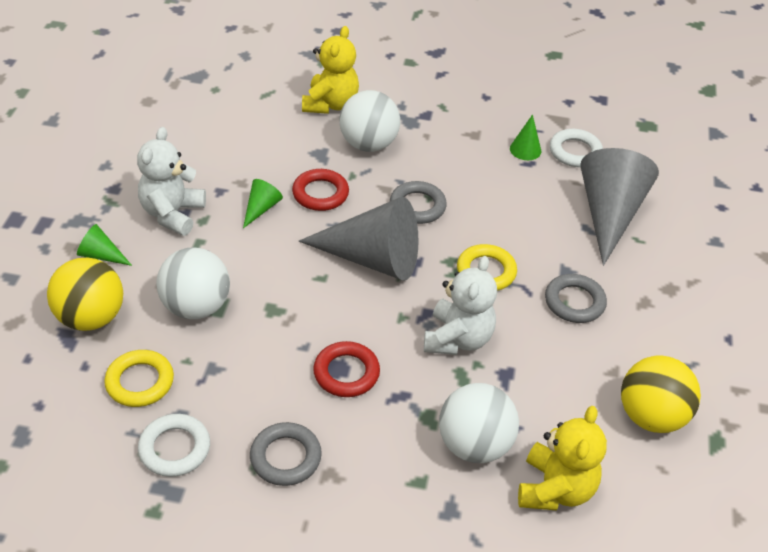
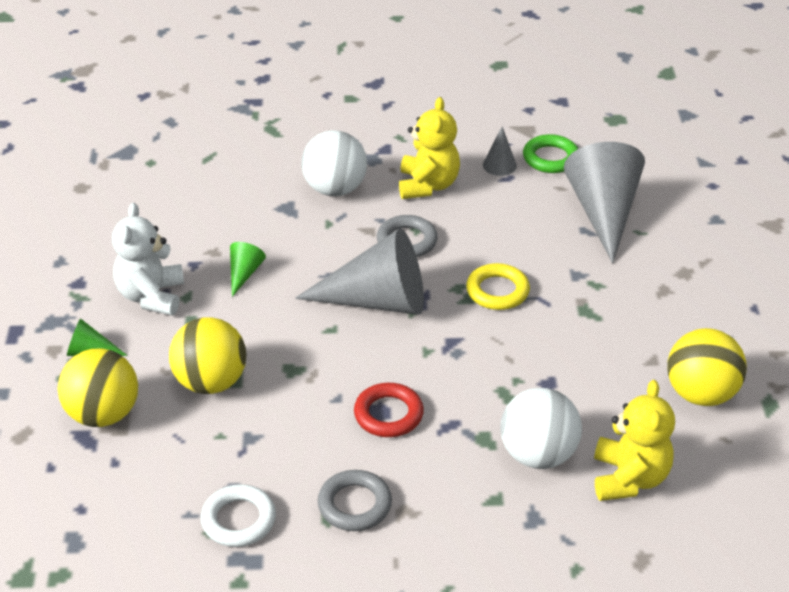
camera: 10 degrees left, 5 degrees down
(140, 382) = (179, 465): yellow ring -> none
(196, 307) = (211, 382): white ball -> yellow ball
(320, 194) = (301, 247): red ring -> none
(330, 104) = (281, 156): yellow teddy bear -> yellow teddy bear (428, 185)
(457, 339) = (489, 360): white teddy bear -> none
(525, 149) = (499, 165): green cone -> grey cone
(574, 302) = (594, 303): grey ring -> none
(575, 152) = (550, 158): white ring -> green ring

